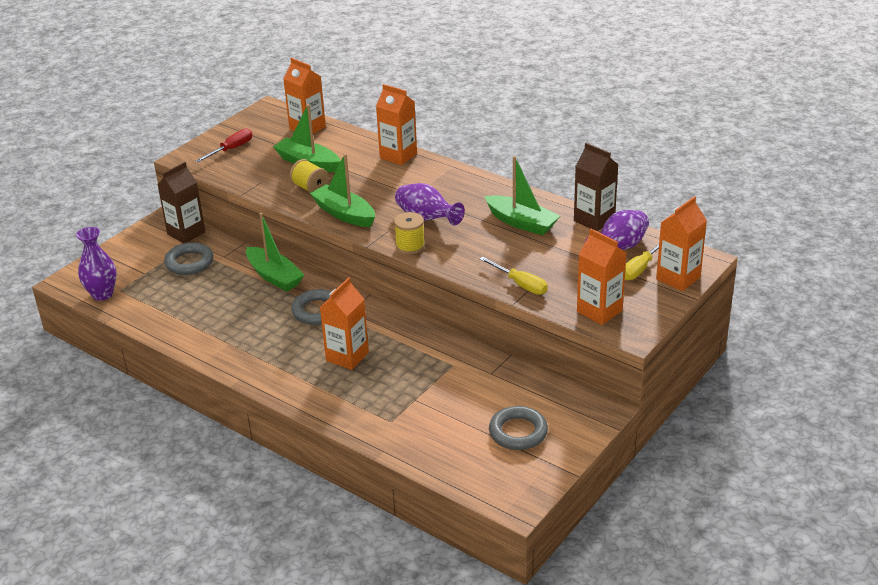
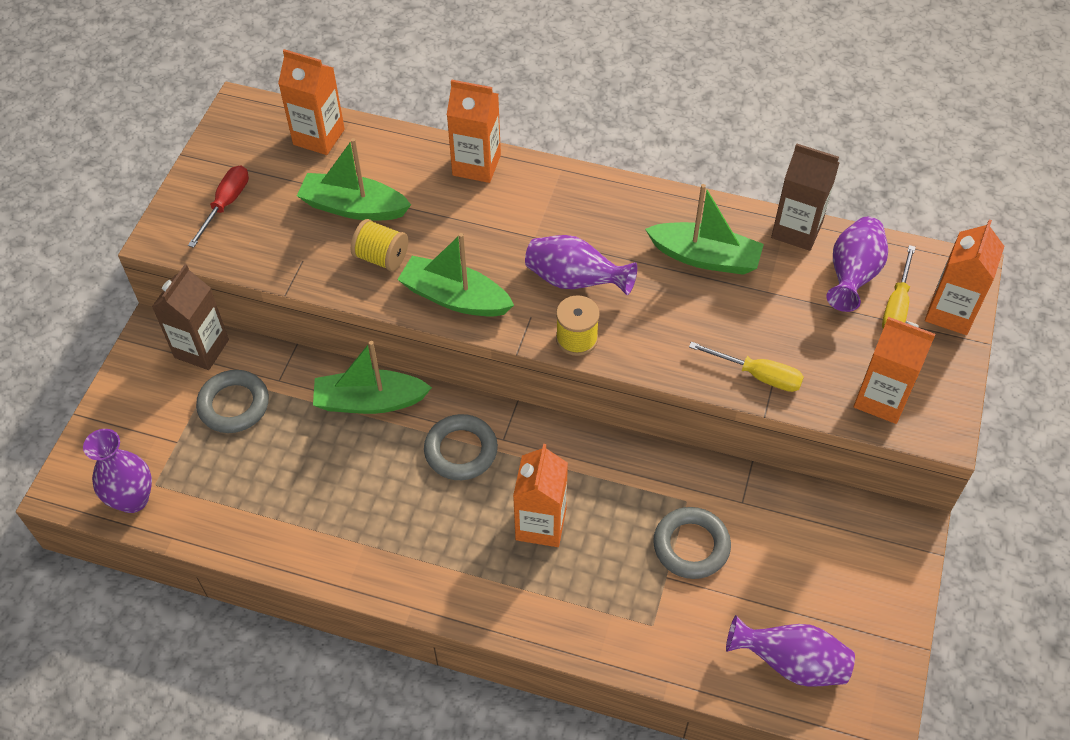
camera: 20 degrees left, 20 degrees up
(274, 276) = (370, 401): green boat -> green boat turned 150 degrees clockwise
(474, 460) = (790, 663): none -> purple vase
(518, 432) = (823, 596): grey ring -> grey ring (691, 546)

